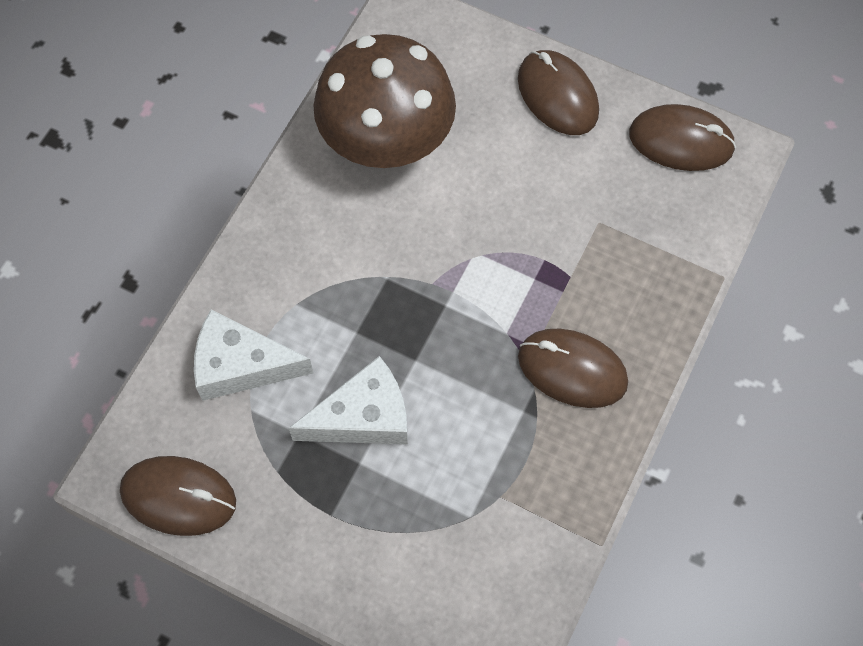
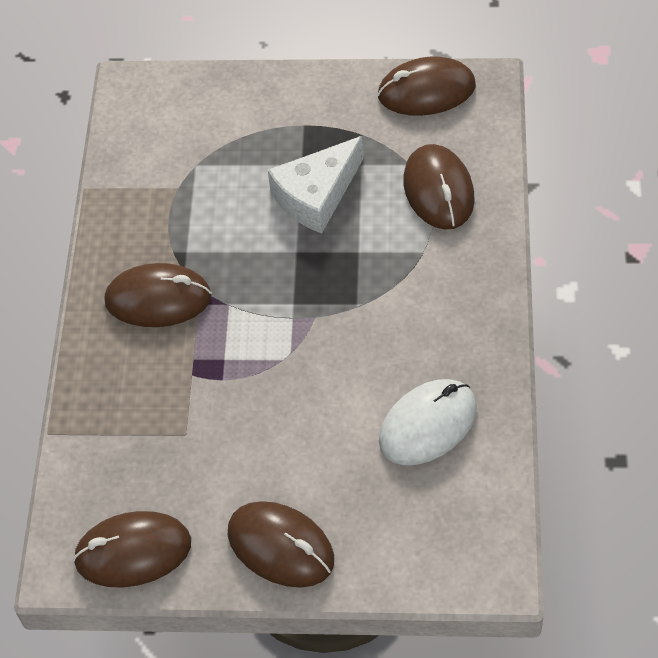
camera: 160 degrees right, 10 degrees down
(241, 365) = (438, 190): white cheese -> brown mouse
(386, 141) = (428, 424): brown mushroom -> white mouse

